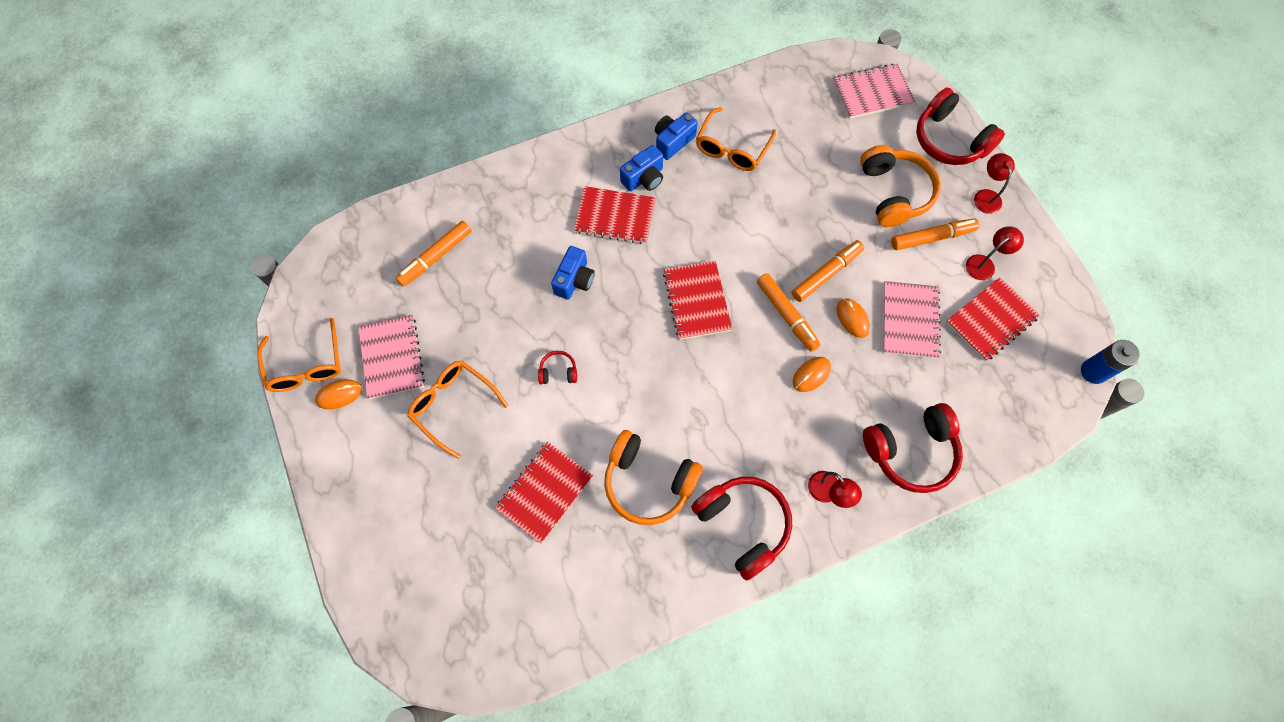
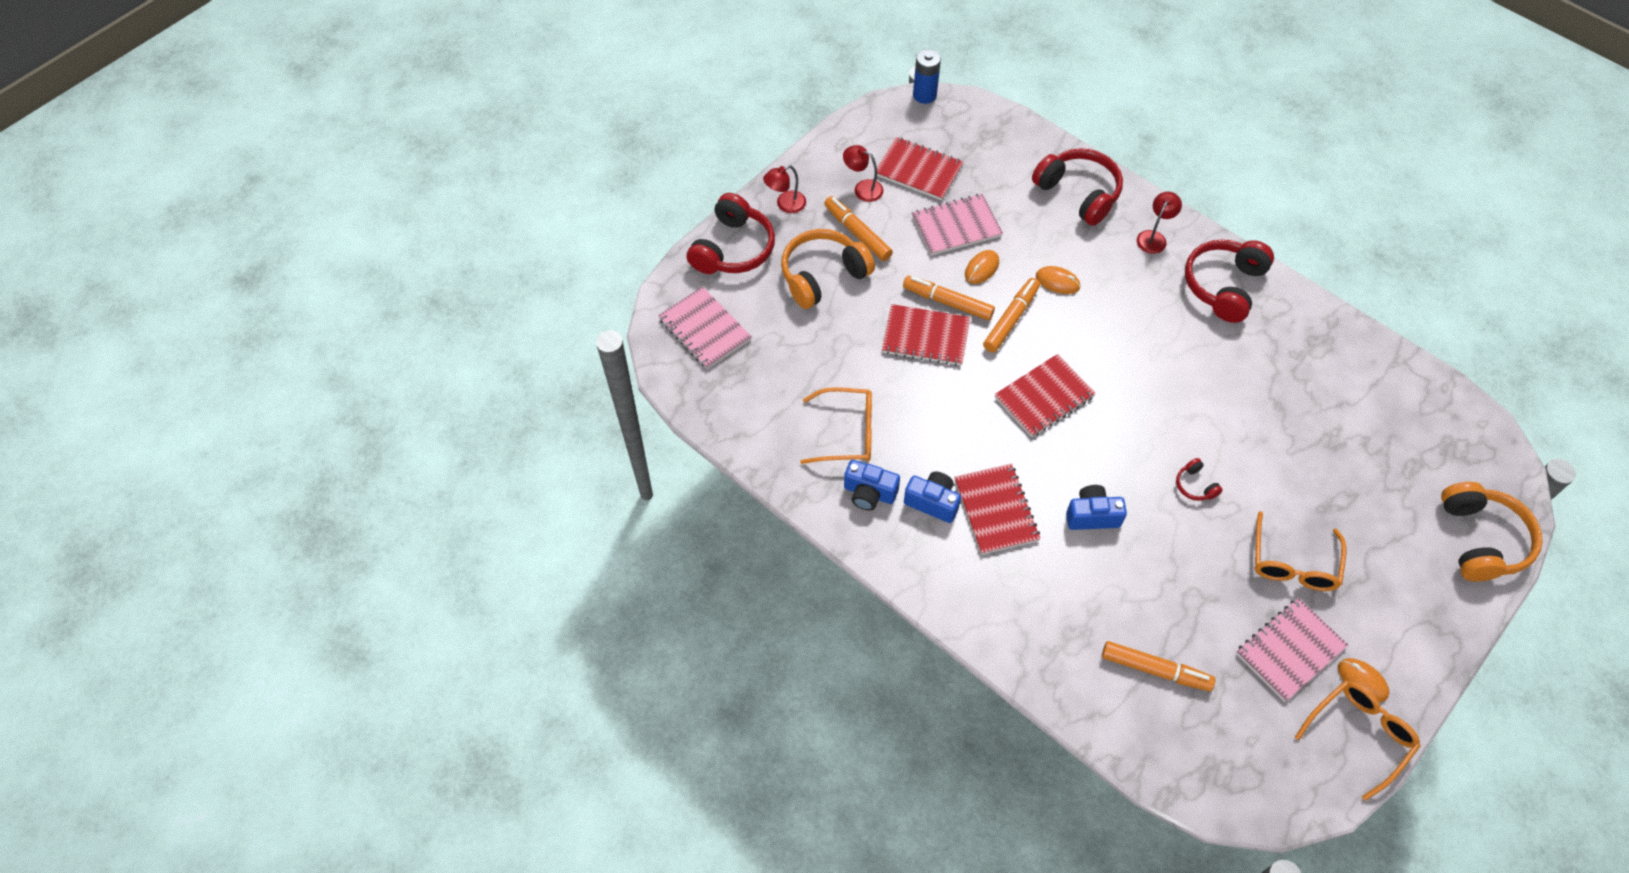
camera: 115 degrees left, 10 degrees down
(544, 492) = (1310, 444): red notebook -> red notebook (925, 337)
(648, 481) = (1240, 367): orange headphones -> orange headphones (1480, 540)

